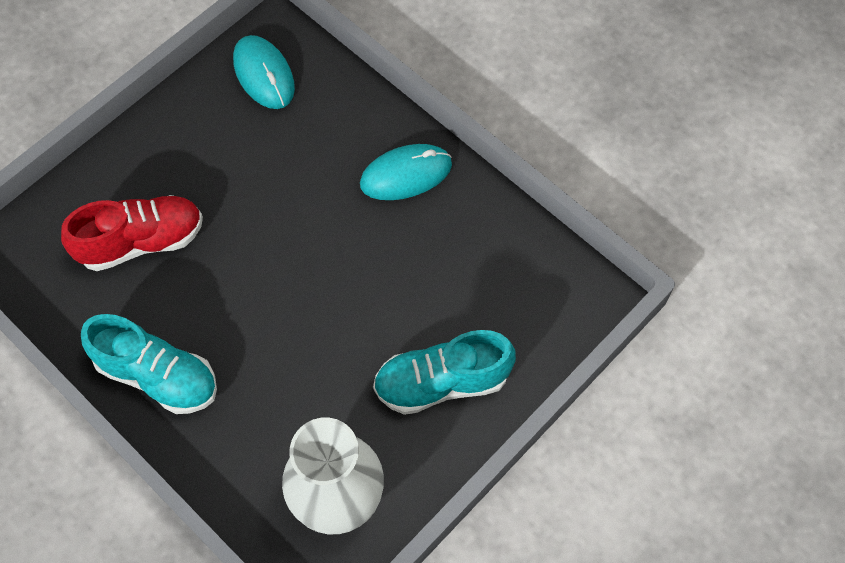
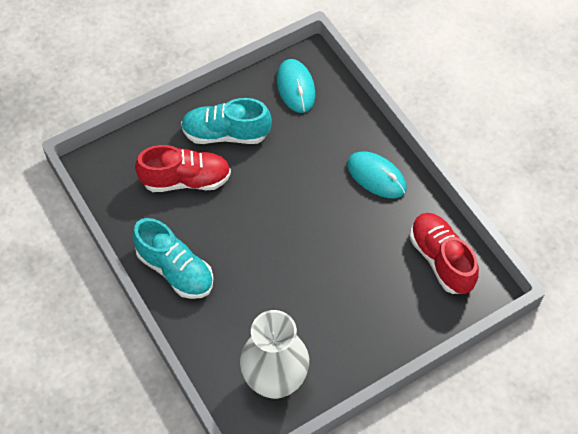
camera: 15 degrees right, 5 degrees down
(406, 174) = (376, 176): turquoise mouse -> turquoise mouse turned 45 degrees clockwise
(442, 382) = (365, 321): turquoise shoe -> turquoise shoe (226, 134)
(522, 270) = (441, 259): none -> red shoe

